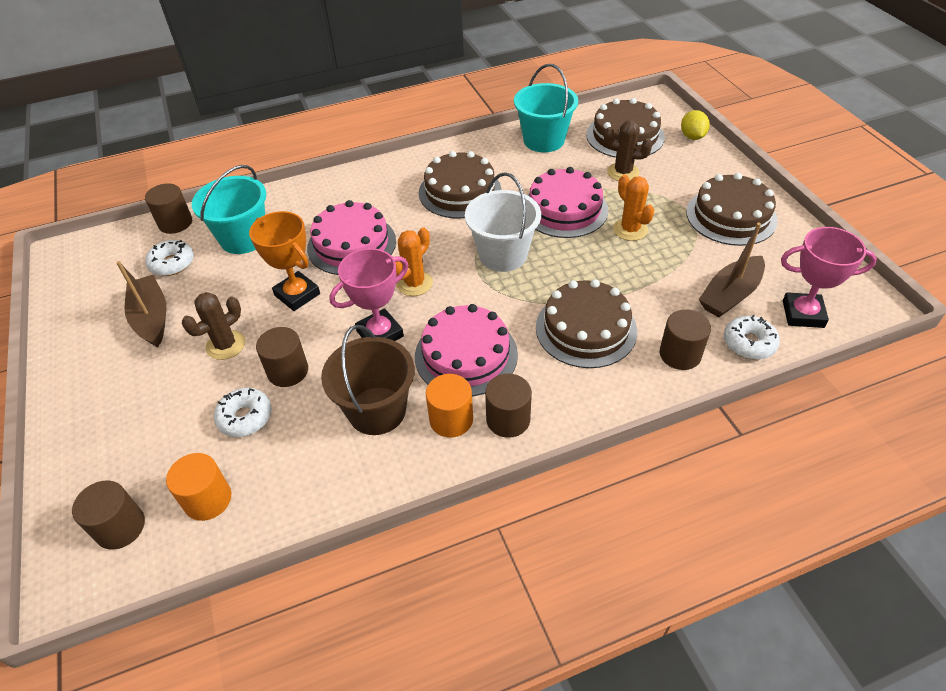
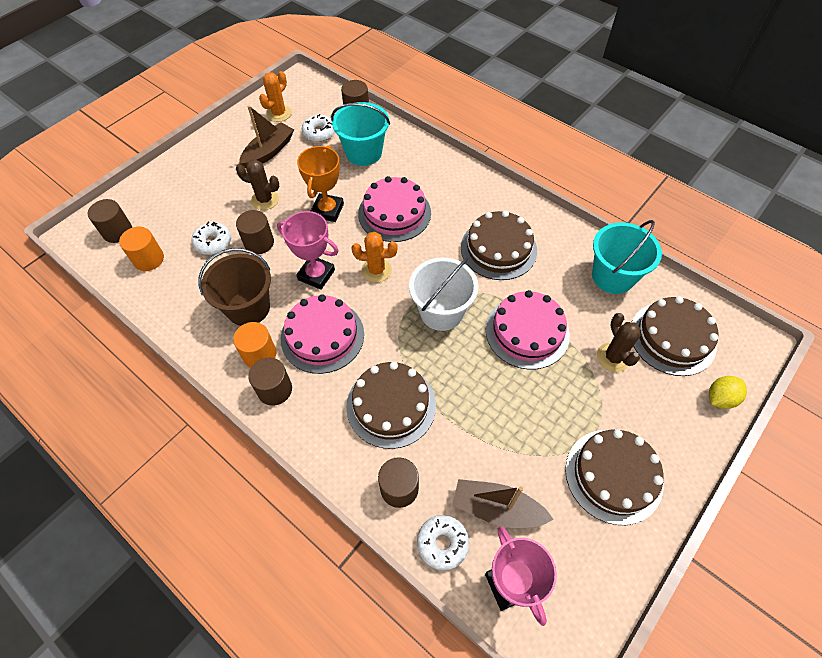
camera: 60 degrees right, 10 degrees up
(630, 229) = (534, 393): orange cactus -> orange cactus (279, 113)

